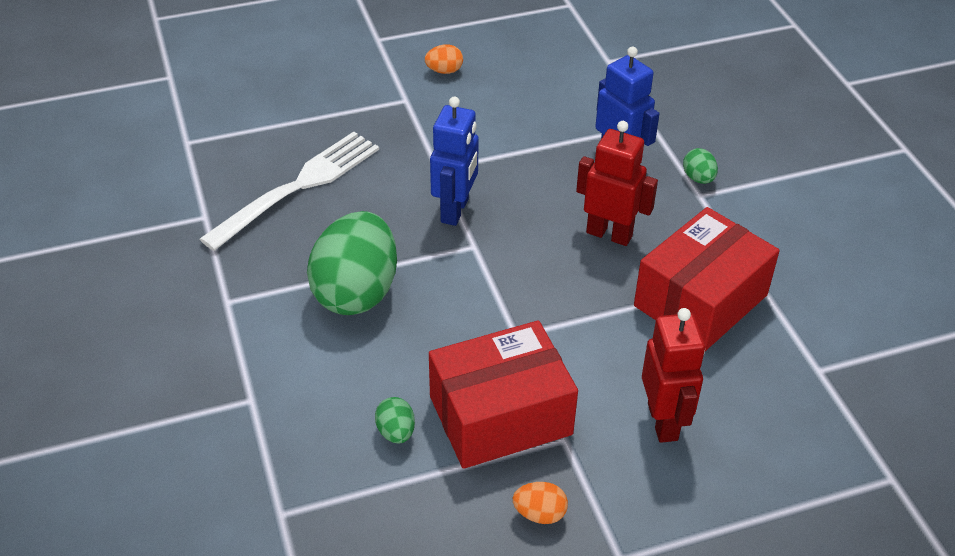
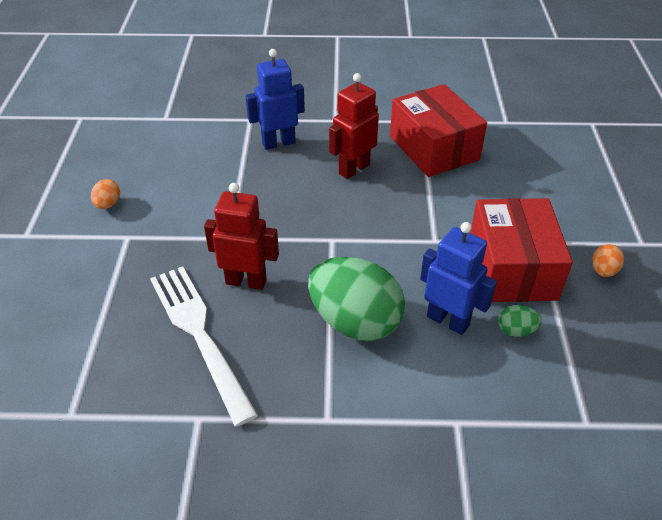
camera: 70 degrees left, 0 degrees up
(455, 210) = (287, 240): blue robot -> blue robot (448, 321)
(663, 421) = (534, 193): red robot -> red robot (246, 281)
(698, 178) = (319, 116): green egg -> none

